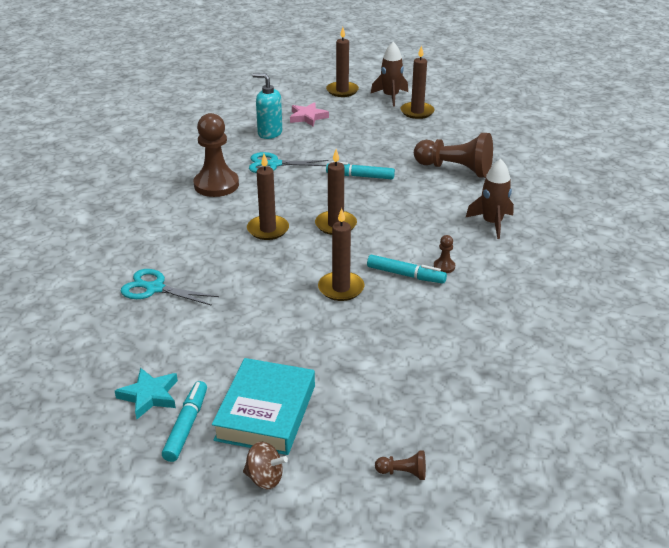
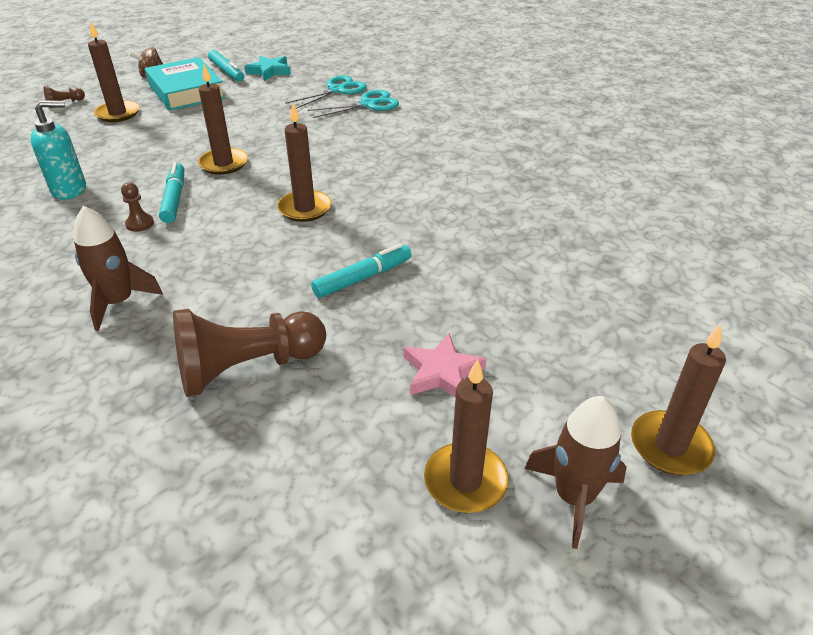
camera: 135 degrees right, 5 degrees up
(216, 185) = (488, 185): brown pawn -> none
(268, 229) = (361, 174): brown candle -> brown candle (118, 113)
(269, 133) = (576, 276): turquoise soap dispenser -> turquoise soap dispenser (70, 190)
(273, 164) = (483, 237): turquoise scissors -> turquoise scissors (337, 90)
(307, 117) = (592, 337): pink star -> pink star (442, 372)
(405, 275) = (174, 199): turquoise marker -> turquoise marker turned 105 degrees clockwise

